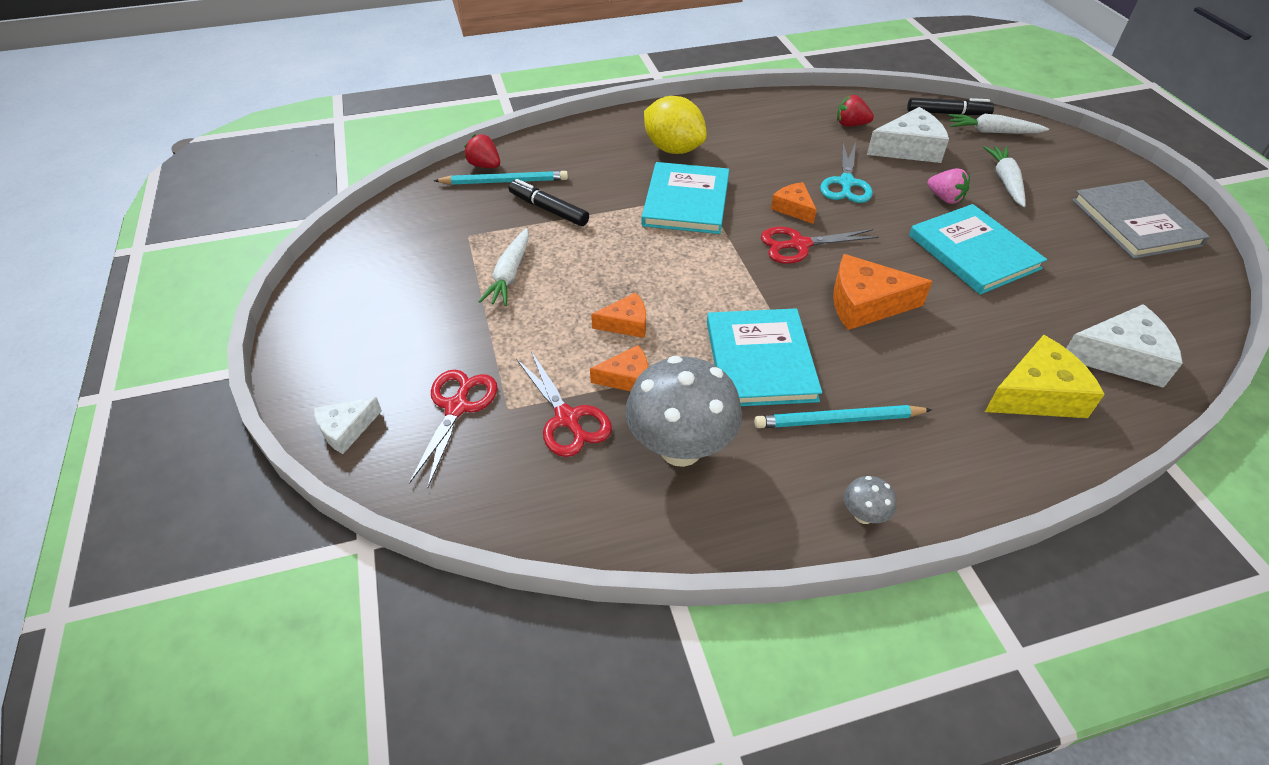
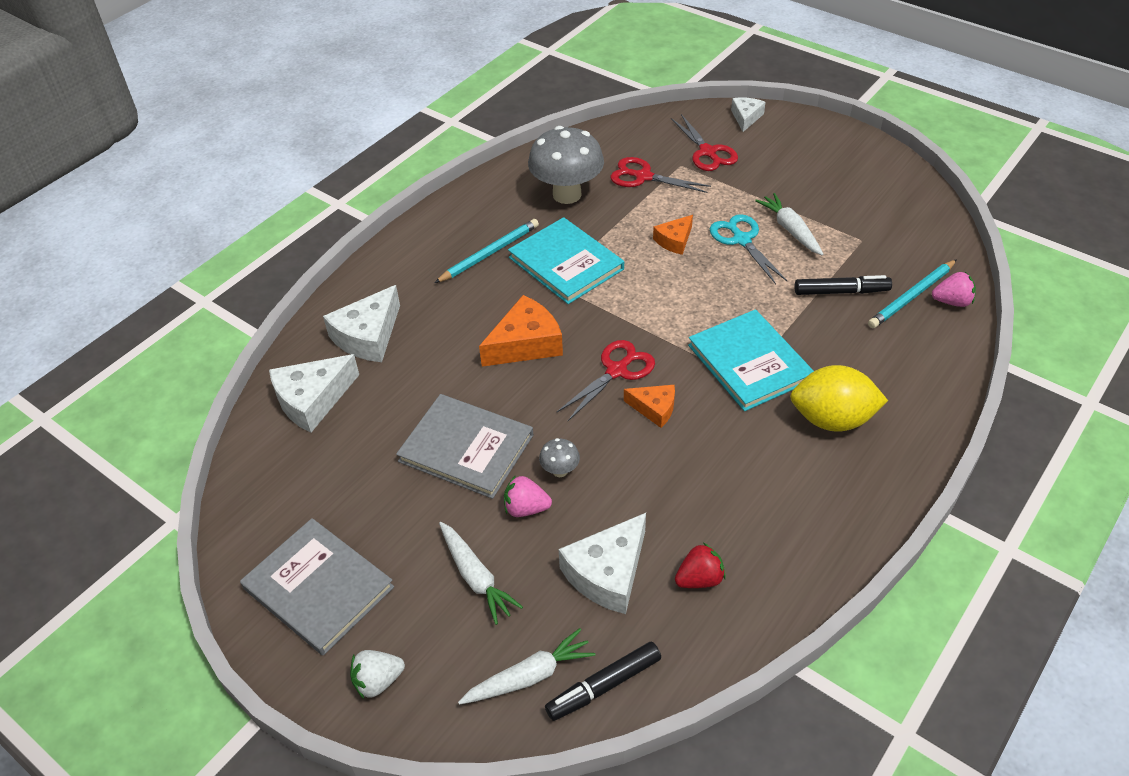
camera: 145 degrees right, 0 degrees up
(484, 165) = (952, 302): red strawberry -> pink strawberry
(627, 378) = (635, 211): orange cheese -> none
(846, 183) = (633, 472): turquoise scissors -> turquoise scissors (741, 240)
(863, 515) = (444, 214): grey mushroom -> grey mushroom (560, 471)
(973, 252) = (466, 448): turquoise book -> grey book
(1036, 394) = (368, 336): yellow cheese -> white cheese
(1098, 165) = (378, 681): none -> white strawberry

